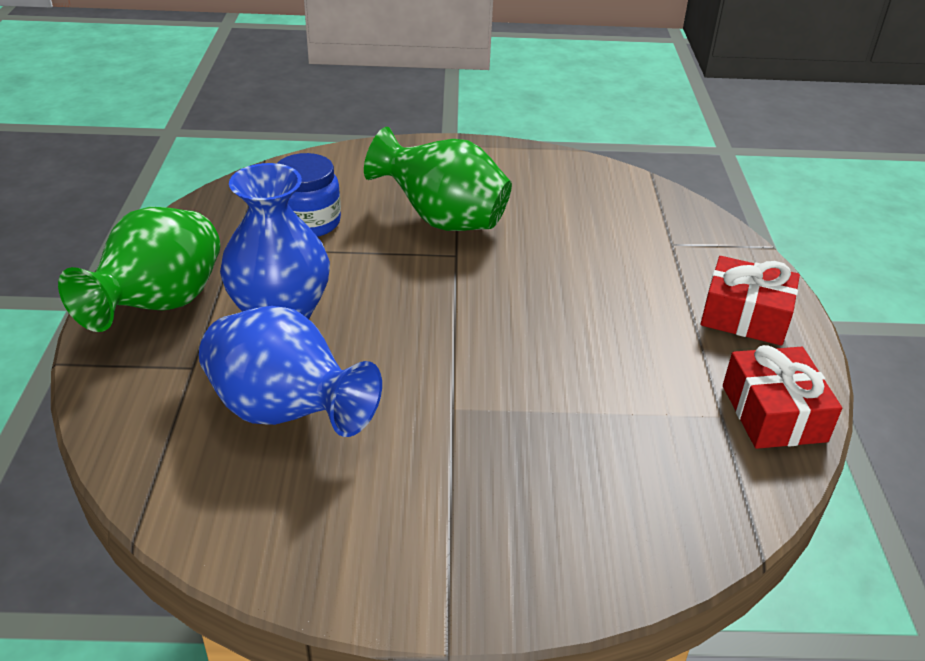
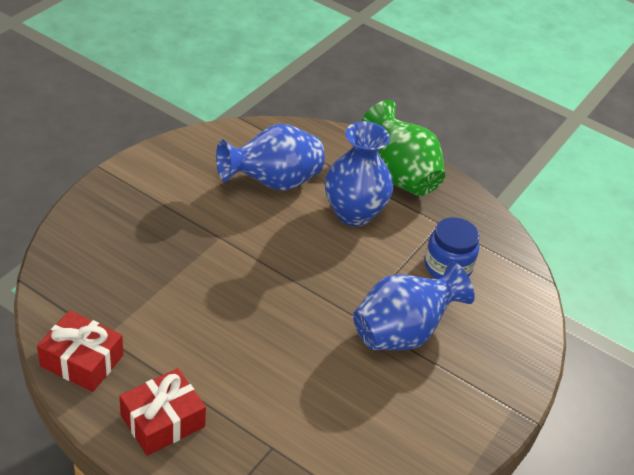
camera: 120 degrees right, 5 degrees up
(442, 220) = (402, 333): green vase -> blue vase

